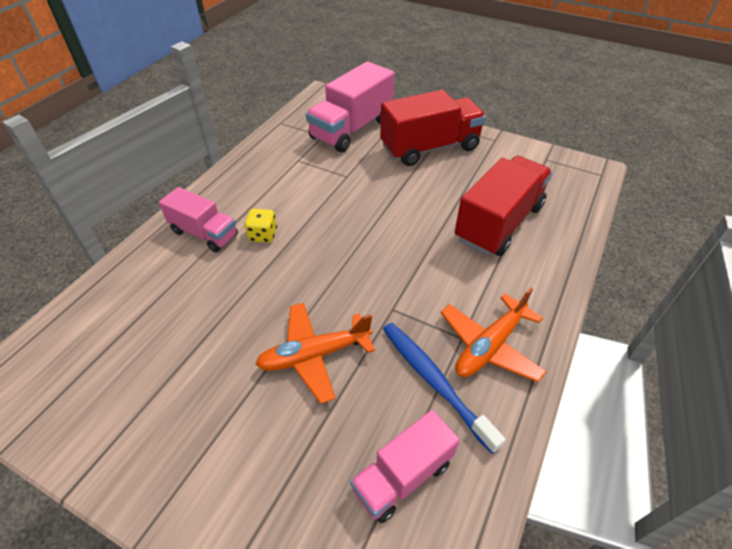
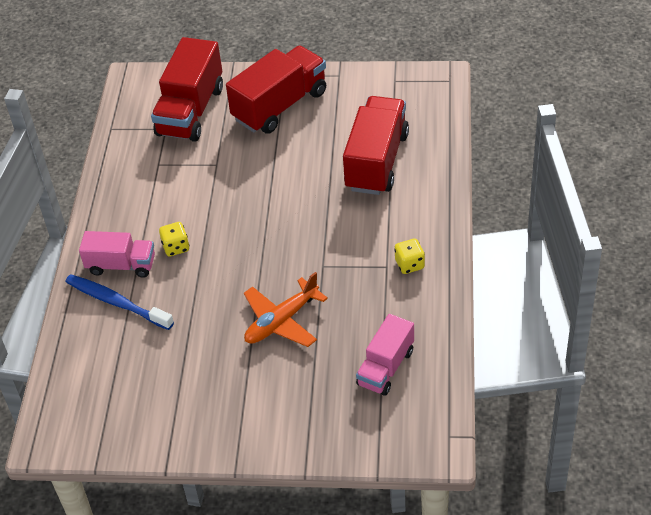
camera: 20 degrees left, 0 degrees up
(352, 129) = (191, 111): pink truck -> red truck
(434, 381) = (380, 304): blue toothbrush -> blue toothbrush (117, 303)
(490, 346) = (409, 264): orange plane -> yellow dice

